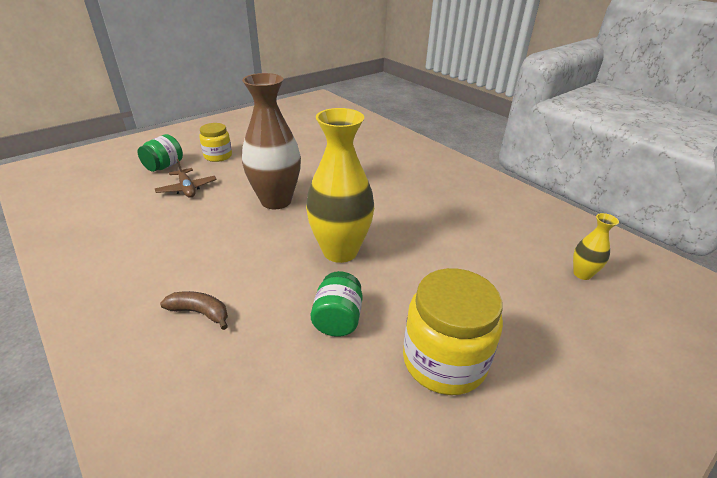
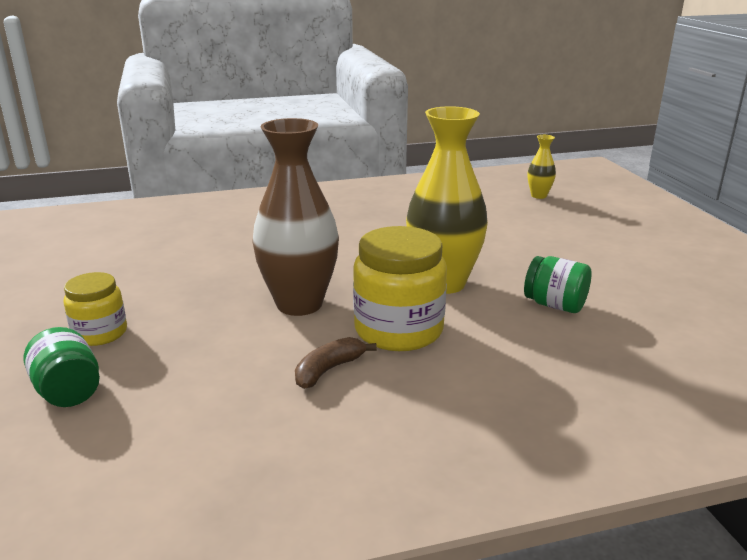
camera: 65 degrees left, 10 degrees down
(187, 189) = (185, 373): brown plane -> none
(200, 312) = (511, 385): brown banana -> brown banana (328, 370)
(444, 361) = (622, 270): yellow jar -> yellow jar (398, 330)

